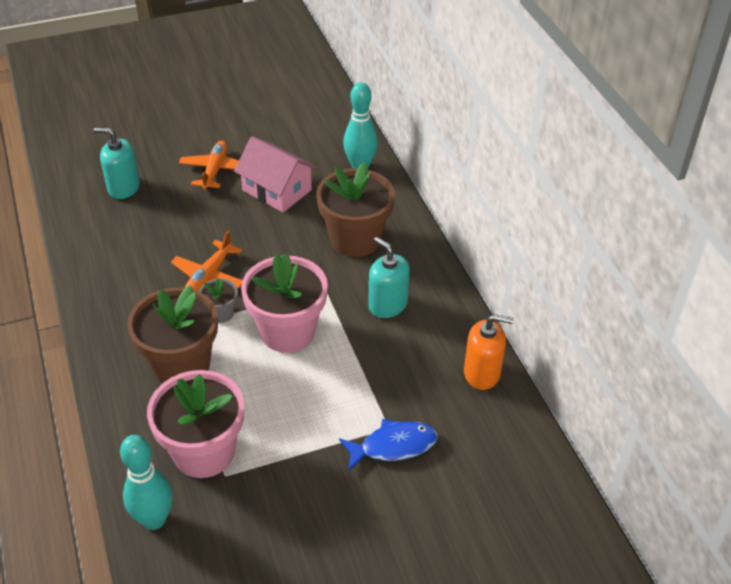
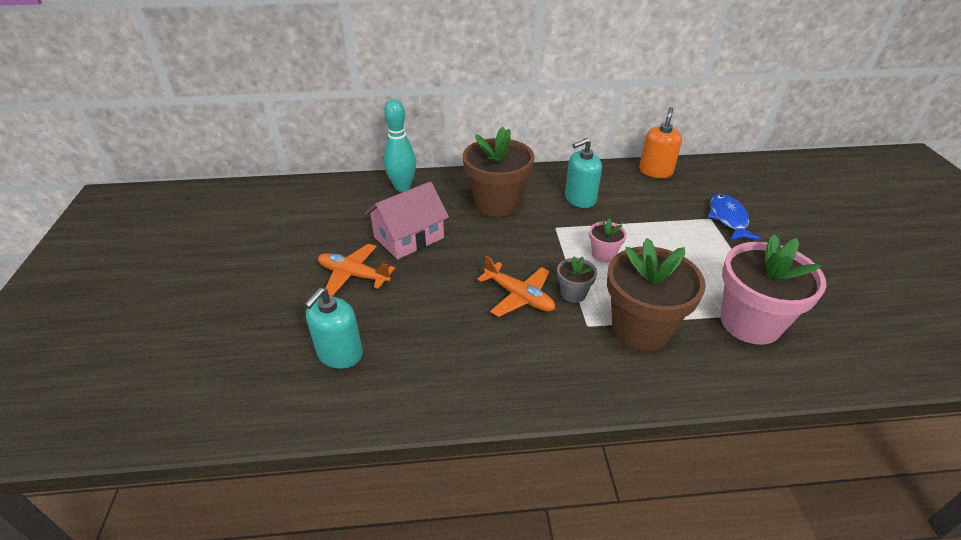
camera: 75 degrees left, 5 degrees down
(154, 519) = (836, 364): turquoise bowling pin -> none
(287, 331) = (603, 255): pink flower pot -> pink flower pot, size x0.47

